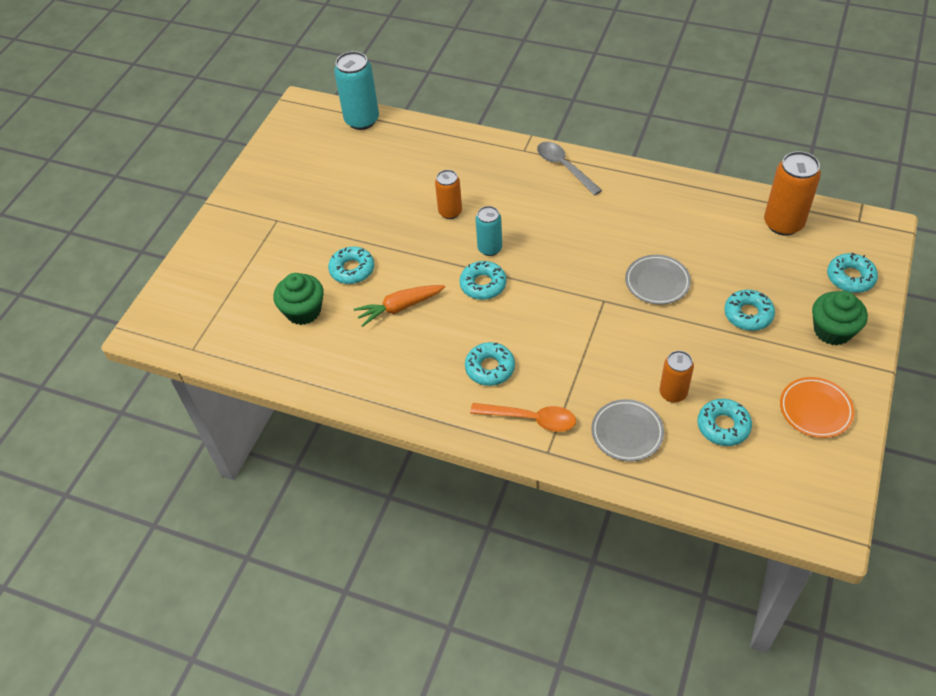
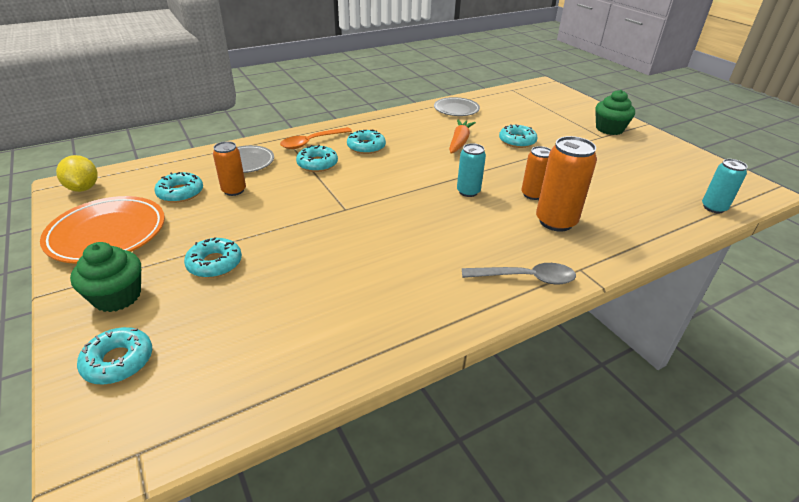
camera: 125 degrees right, 15 degrees down
(303, 311) = (500, 118): green cupcake -> green cupcake (609, 129)
(362, 120) = (713, 207): turquoise can -> turquoise can, size x0.62
(483, 285) = (436, 174): turquoise donut -> turquoise donut (317, 164)
(657, 282) = (319, 242): grey plate -> grey plate (456, 109)
(783, 224) = (244, 374): orange can -> orange can (556, 221)
(814, 508) = (83, 188): none -> yellow lemon
(815, 410) = (107, 234): orange plate -> orange plate, size x1.61

